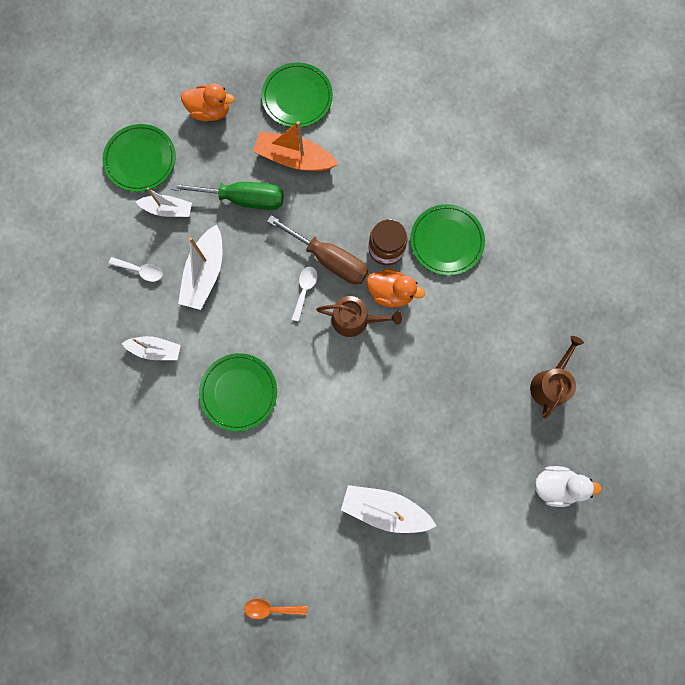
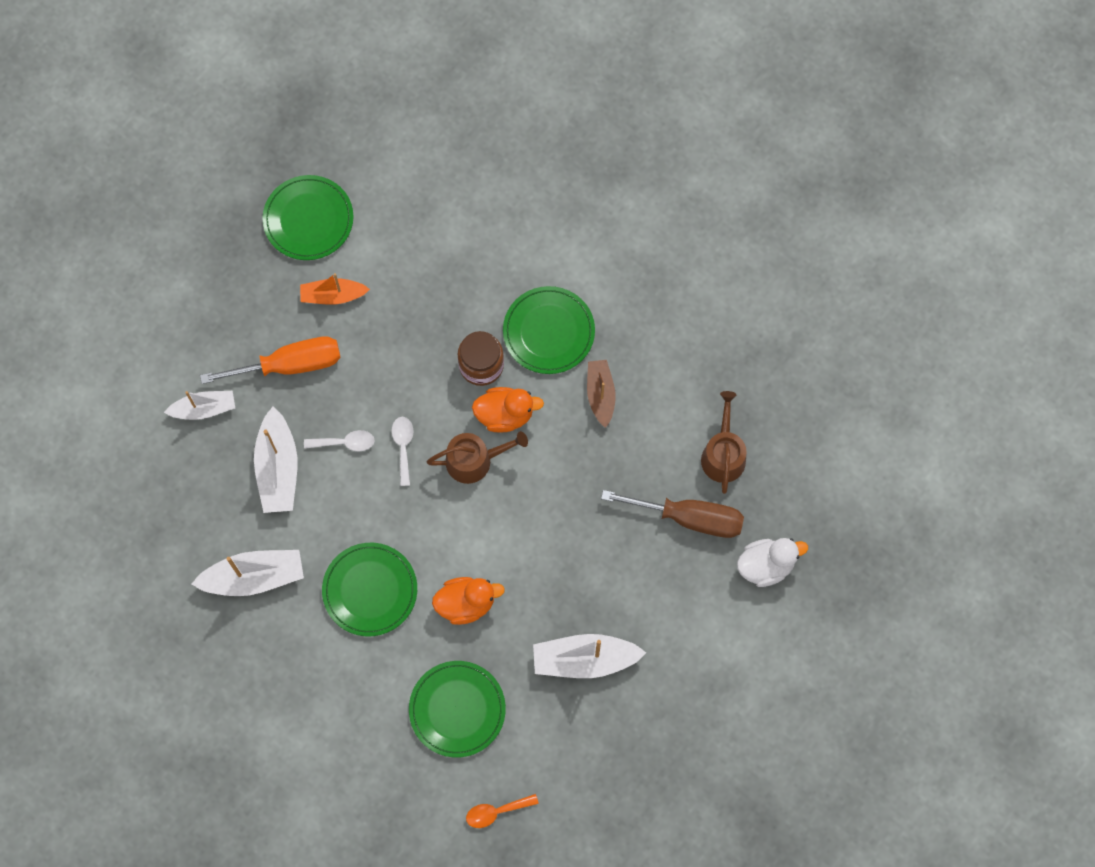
camera: 20 degrees left, 5 degrees down
(140, 159) = (146, 360): green plate -> green plate (457, 709)
(141, 270) = (200, 491): white spoon -> white spoon (345, 443)
(155, 350) = (254, 577): white boat -> white boat, size x1.53
(210, 111) = (209, 272): orange duck -> orange duck (466, 603)
(243, 199) = (290, 365): green screwdriver -> orange screwdriver
(294, 159) = (333, 295): orange boat -> orange boat, size x0.65
(329, 259) = (419, 401): brown screwdriver -> brown screwdriver (689, 518)
(470, 303) = (600, 394): none -> brown boat

